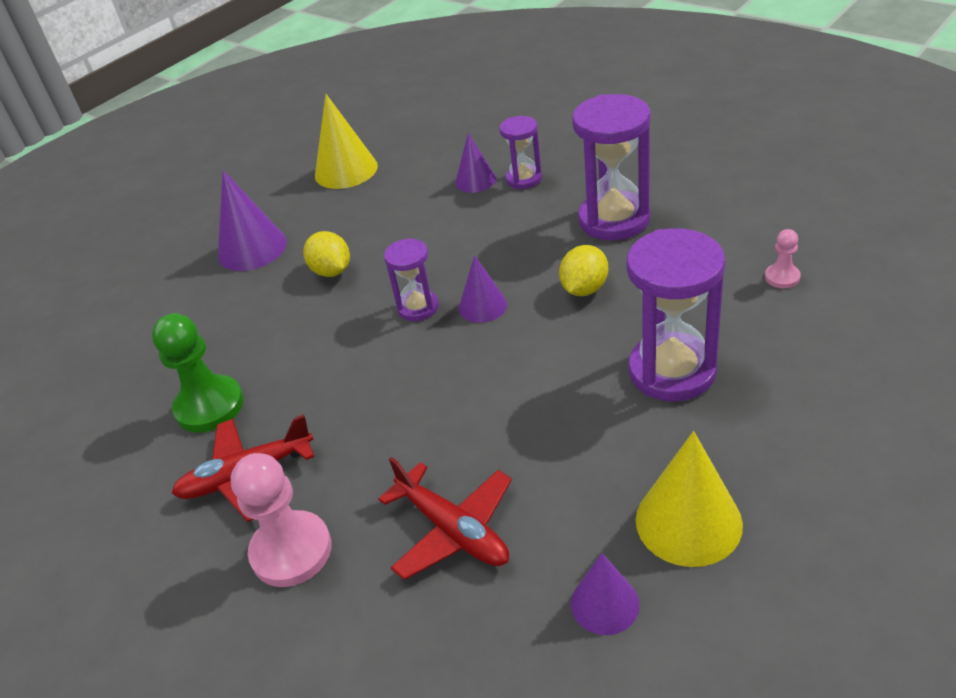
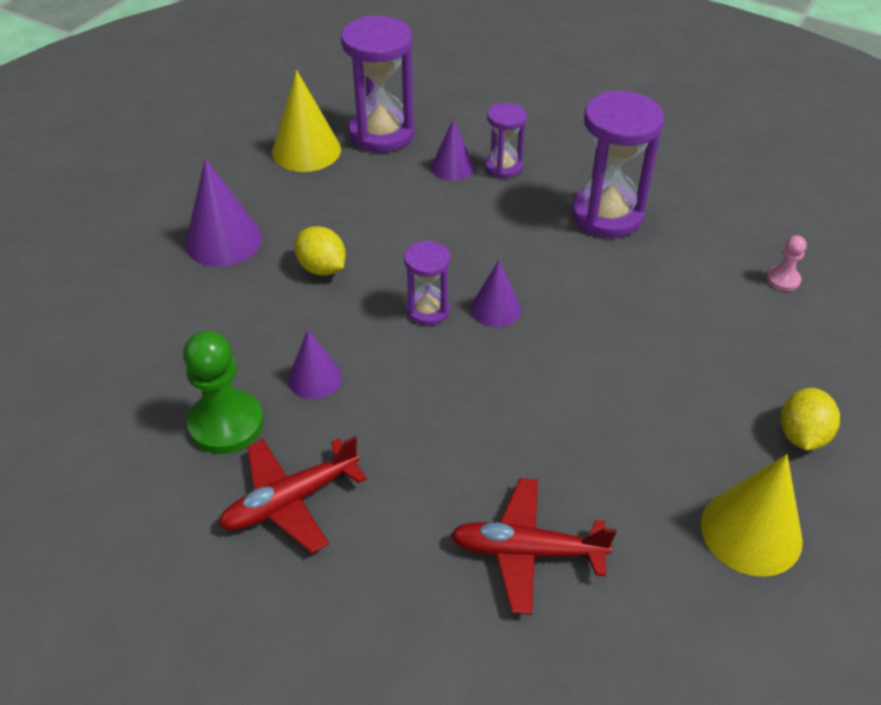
camera: 15 degrees left, 5 degrees up
(291, 551) = (363, 581): pink pawn -> none
(453, 530) = (526, 551): red plane -> red plane turned 150 degrees clockwise
(584, 289) = (595, 290): yellow lemon -> yellow lemon (802, 435)
(604, 603) = (692, 617): purple cone -> purple cone (315, 378)
(672, 371) = (701, 378): purple hourglass -> purple hourglass (381, 134)

